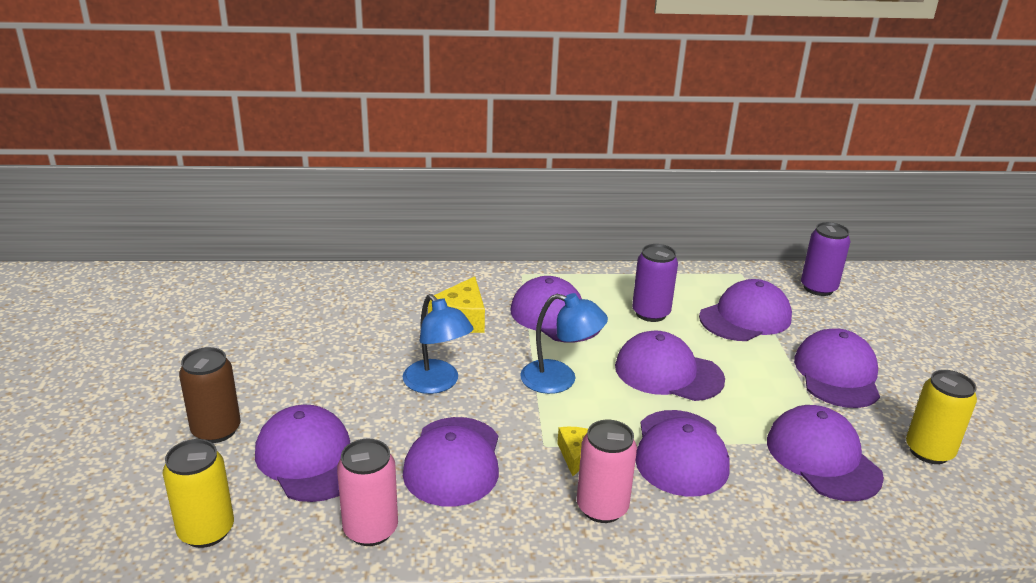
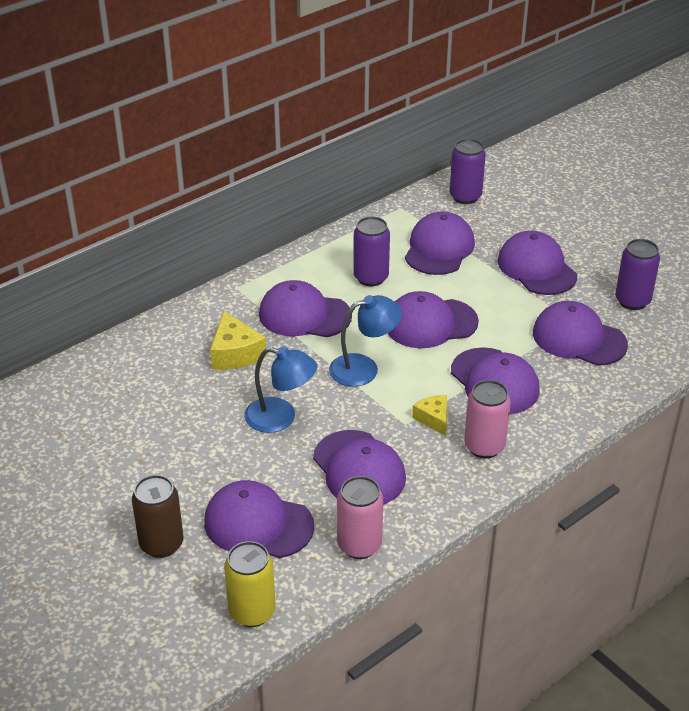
camera: 35 degrees left, 10 degrees up
(929, 451) = (632, 301): yellow can -> purple can

